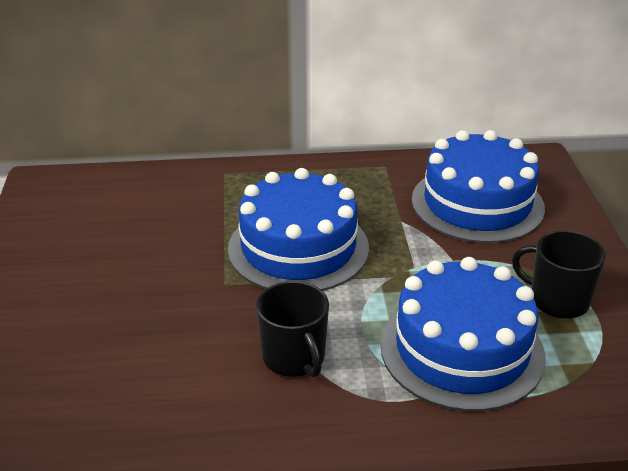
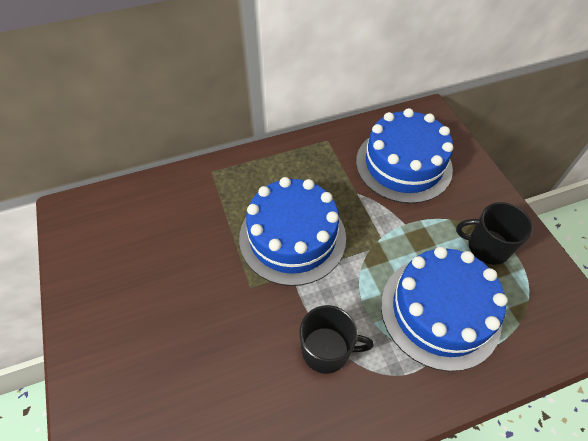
camera: 15 degrees left, 20 degrees up
(294, 358) = (327, 350): black mug -> black mug turned 45 degrees counterclockwise

